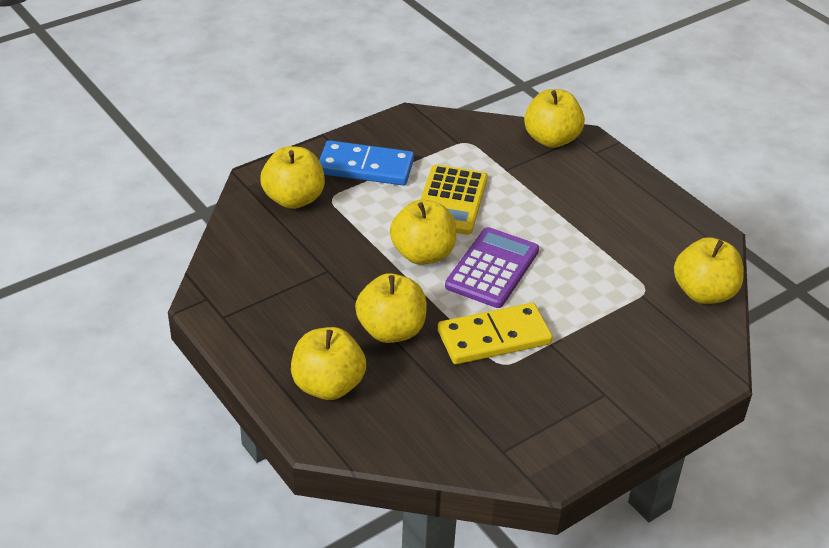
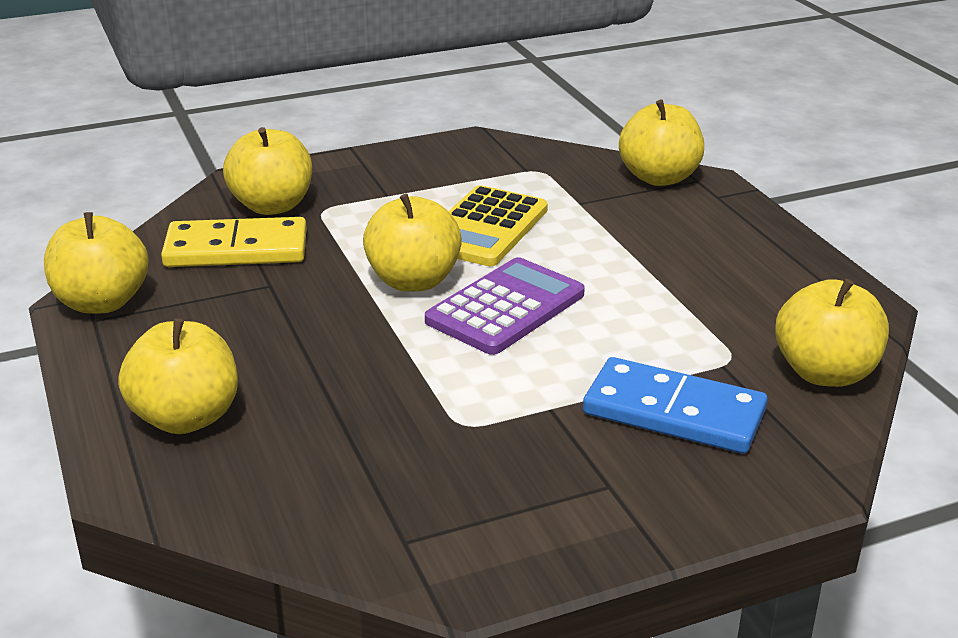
camera: 15 degrees right, 10 degrees down
(365, 167) = (387, 183): blue domino -> blue domino (673, 412)
(391, 330) = (318, 363): yellow apple -> yellow apple (102, 302)
(494, 338) = (467, 390): yellow domino -> yellow domino (236, 249)

